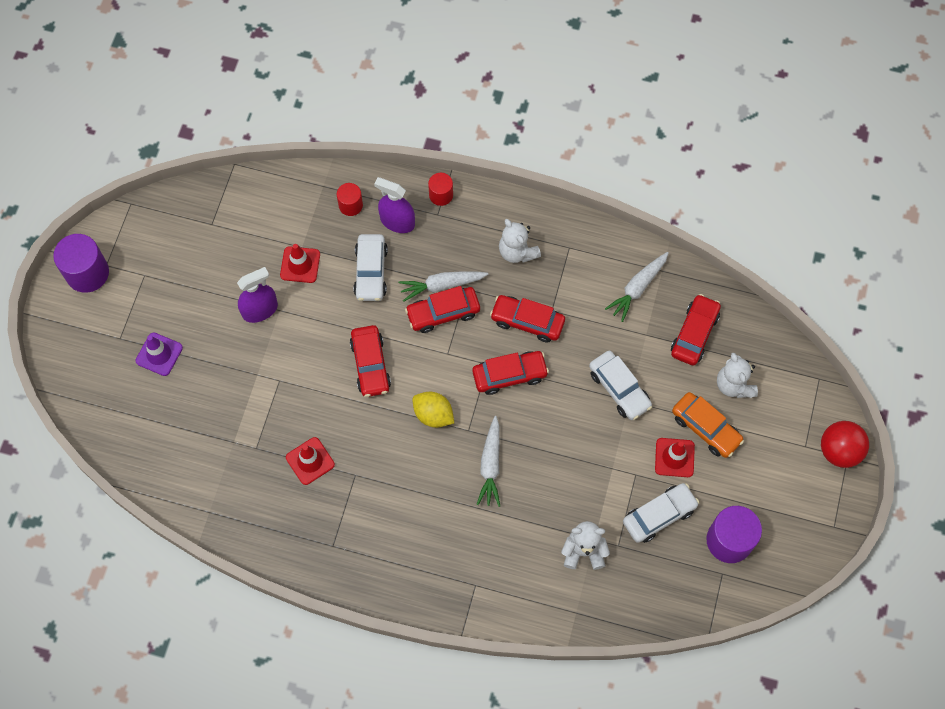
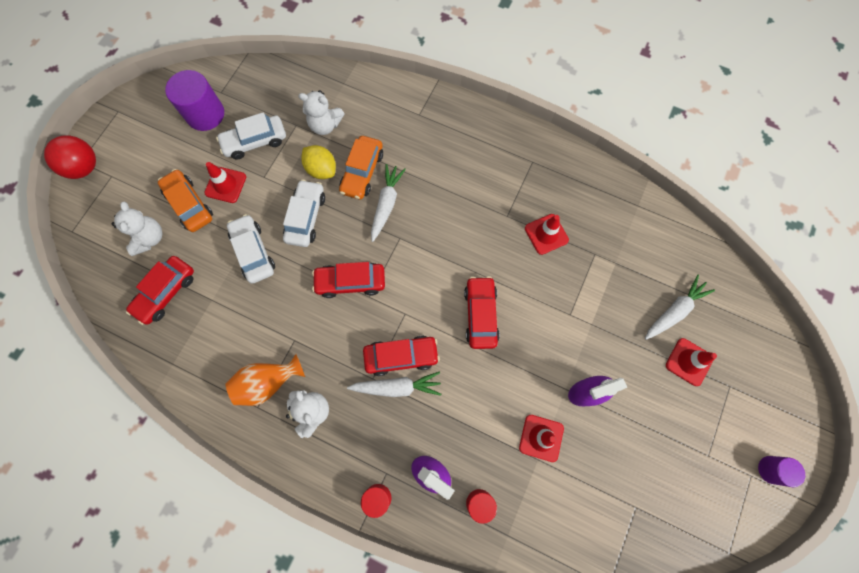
camera: 170 degrees left, 5 degrees up
(87, 273) = (771, 469): purple cylinder -> purple cylinder, size x0.57
(159, 354) = (689, 362): purple traffic cone -> red traffic cone
(371, 272) = (467, 415): white car -> white car (306, 217)
(433, 415) = (429, 257): yellow lemon -> yellow lemon (321, 169)
(526, 498) = (362, 172): none -> orange car
(527, 322) = (321, 332): red car -> none
(565, 269) = (268, 382): none -> orange vase
(637, 288) = (203, 349): white carrot -> white carrot (674, 311)

